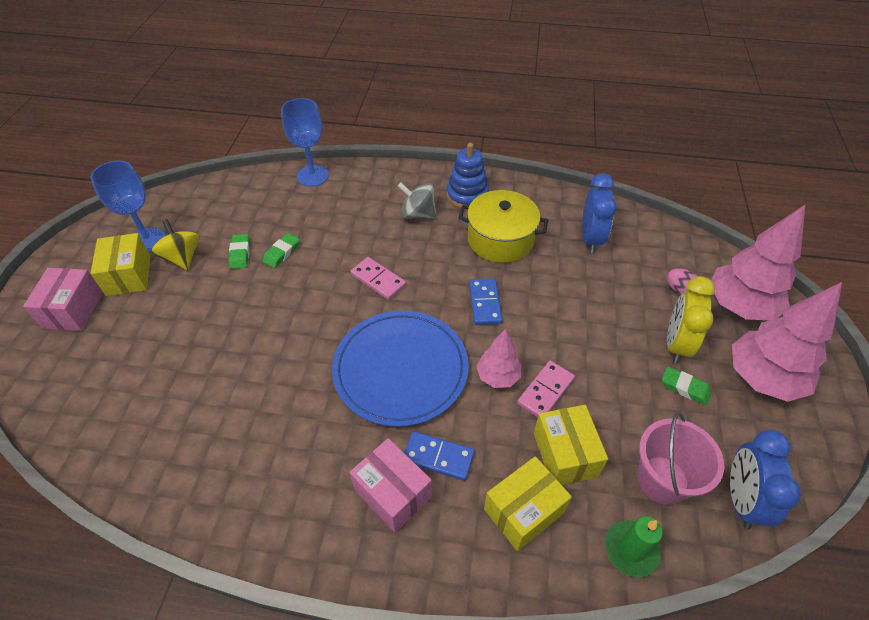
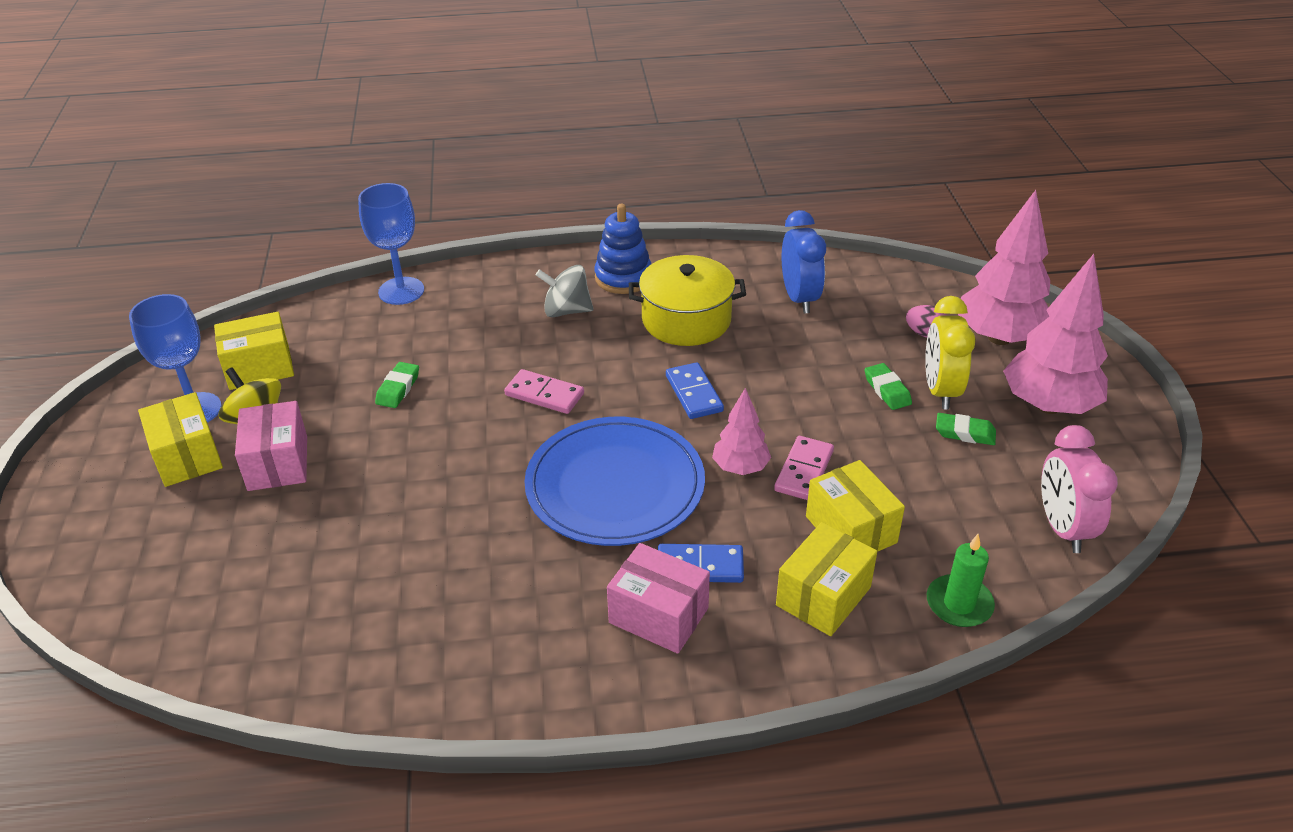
camera: 15 degrees left, 10 degrees down
(73, 310) = (123, 513): pink box -> pink box (278, 463)
(200, 217) = (259, 368): none -> yellow box
(240, 254) = (339, 400): green eraser -> green eraser (887, 390)
(662, 480) = (970, 529): pink bucket -> none
(741, 499) = (1062, 528): blue clock -> pink clock

